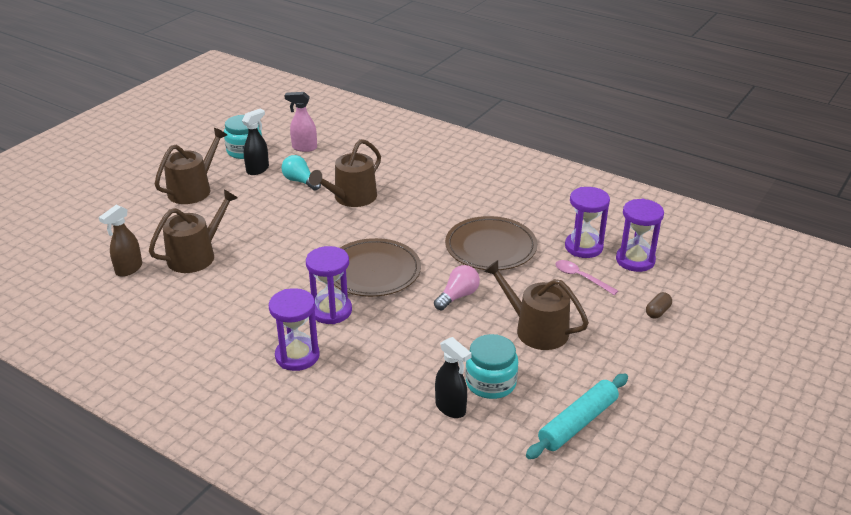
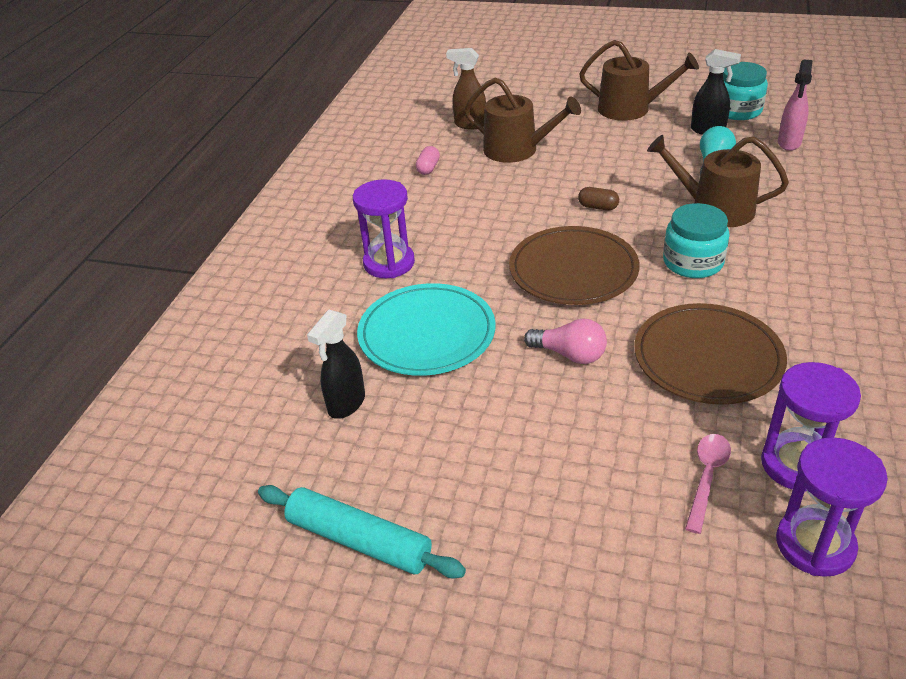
camera: 75 degrees right, 5 degrees up
(176, 307) = (428, 168): none -> pink capsule
(304, 148) = (789, 143): pink spray bottle -> pink spray bottle turned 150 degrees counterclockwise
(331, 311) = (477, 262): purple hourglass -> none
(398, 354) = (427, 334): none -> turquoise plate
(490, 382) = (407, 429): turquoise jar -> turquoise jar (693, 262)
(536, 329) = (542, 451): brown watering can -> none
(657, 312) = (680, 604): brown capsule -> brown capsule (598, 207)

